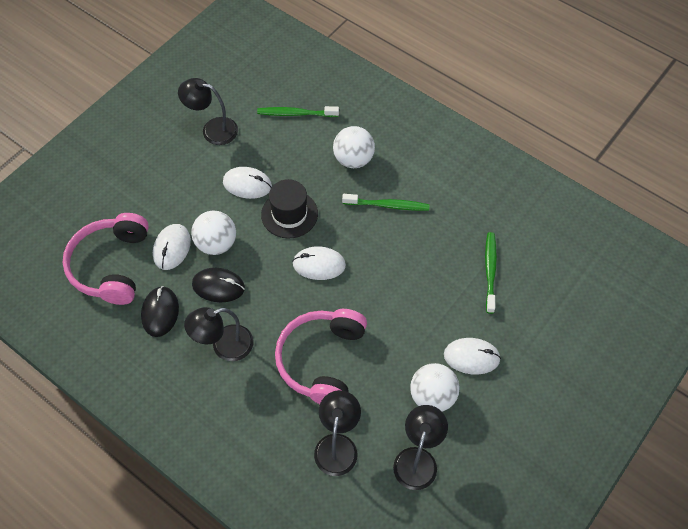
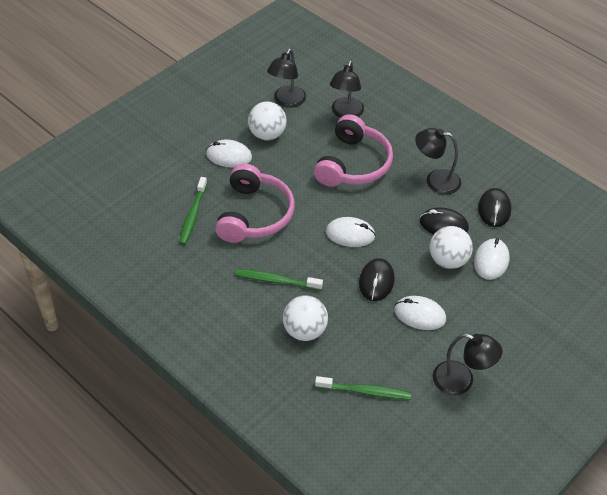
camera: 175 degrees left, 10 degrees down
(111, 265) = (546, 251): pink headphones -> pink headphones (254, 215)
(224, 346) = (435, 180): black lamp -> black lamp turned 150 degrees counterclockwise
(289, 214) = (376, 281): black hat -> black mouse

